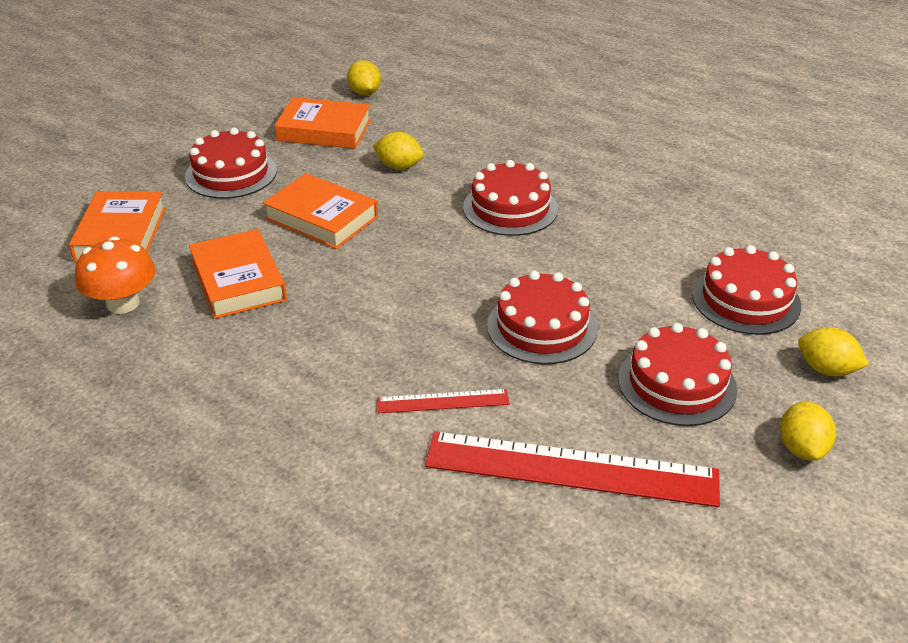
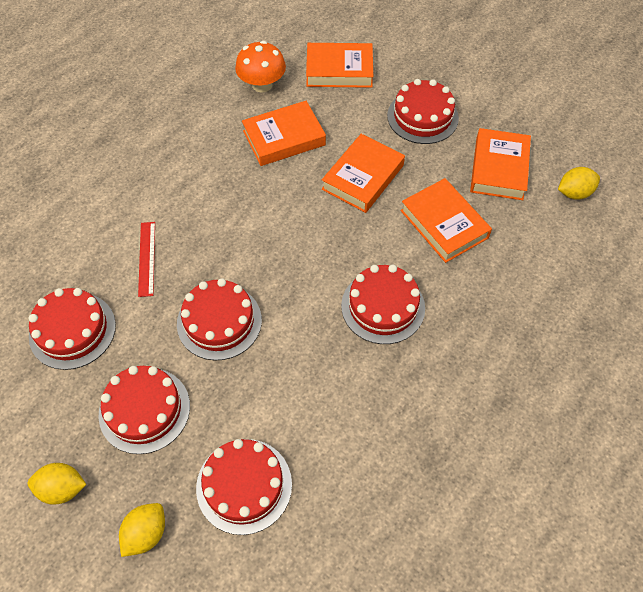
camera: 90 degrees right, 20 degrees up
(399, 166) = (444, 224): yellow lemon -> orange book
(571, 469) = (72, 330): red ruler -> red cake

